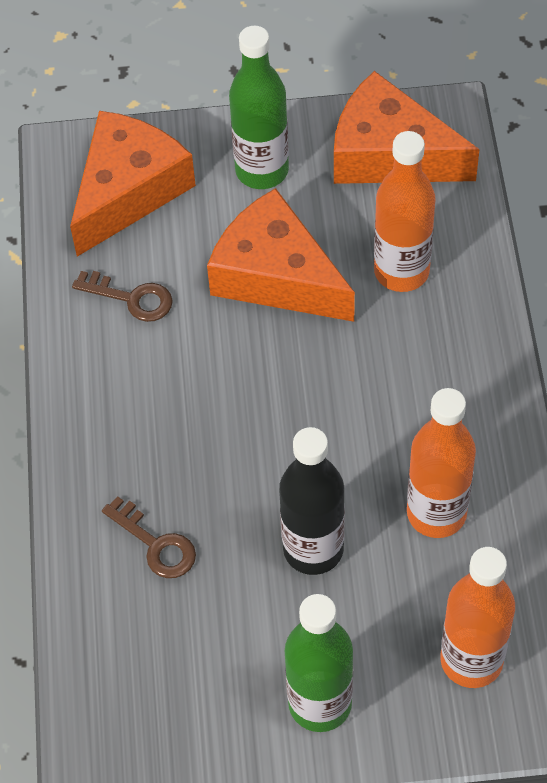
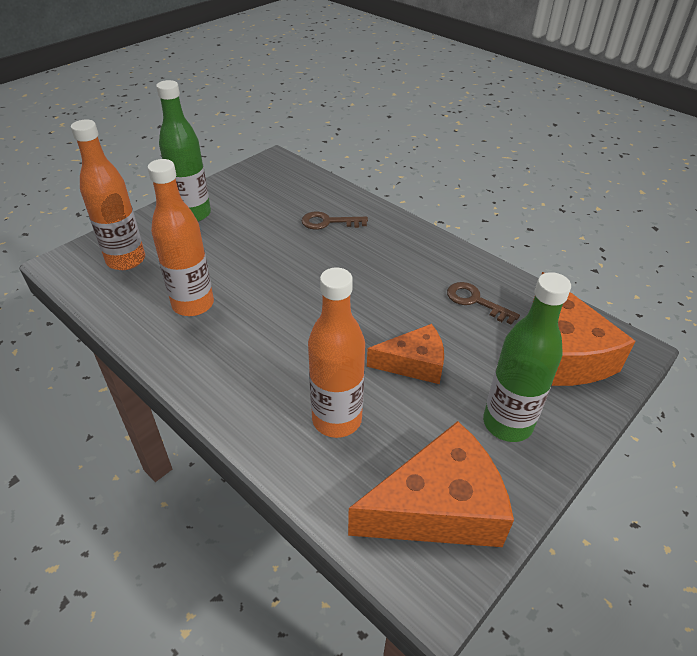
camera: 135 degrees right, 15 degrees down
(131, 298) = (475, 301): brown key -> brown key turned 60 degrees clockwise
(276, 275) = (414, 363): orange cheese -> orange cheese, size x0.61
(313, 549) = (249, 257): black bottle -> none

